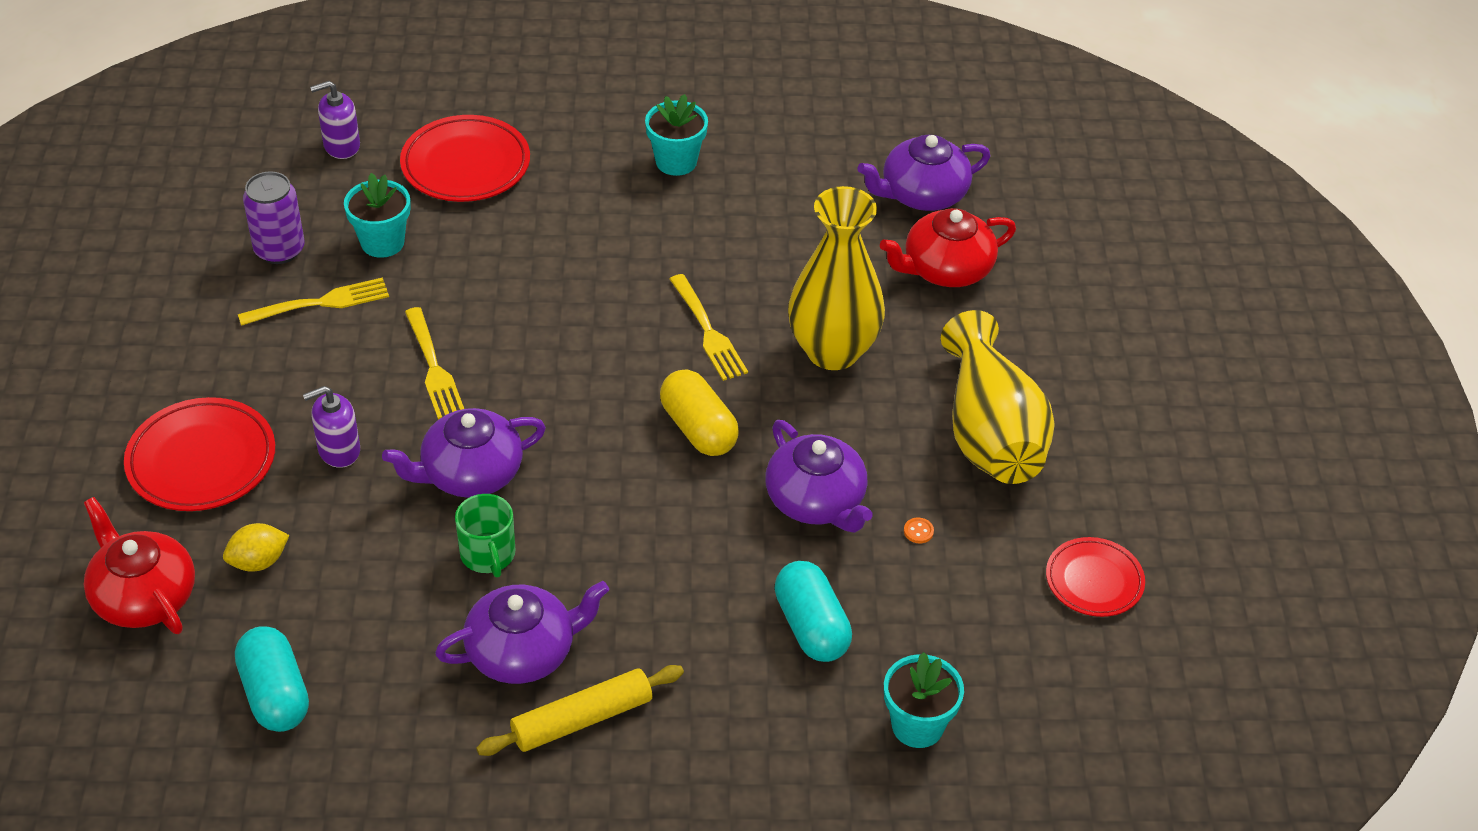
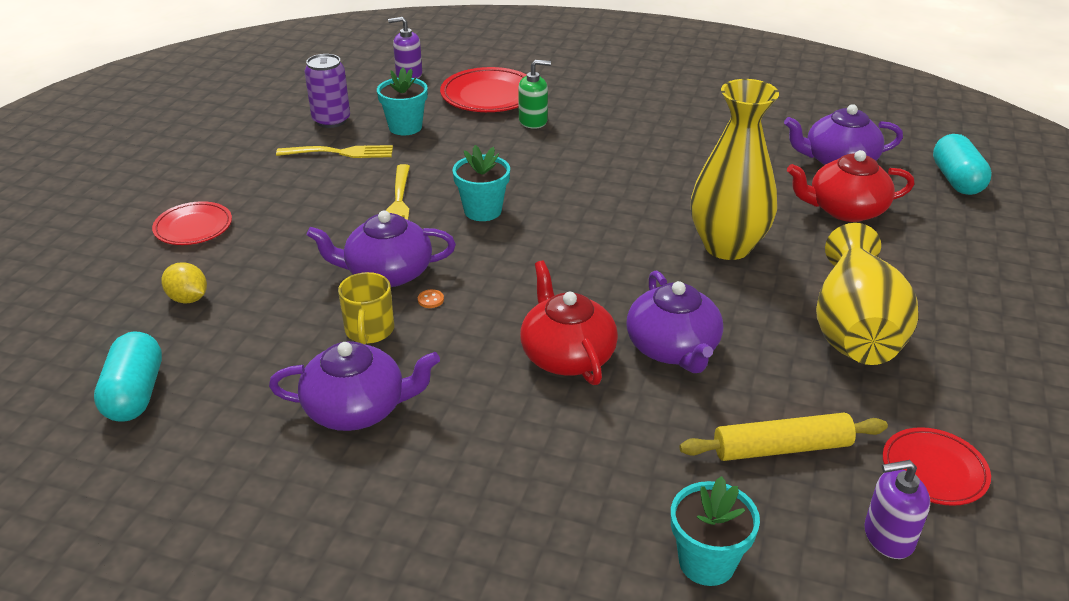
camera: 20 degrees right, 10 degrees down
(144, 596) = (88, 304): red teapot -> red teapot (567, 355)
(201, 460) = (193, 227): red plate -> red plate, size x0.64
(258, 562) = (188, 298): yellow lemon -> yellow lemon turned 45 degrees clockwise
(339, 450) = (296, 239): purple soap dispenser -> purple soap dispenser (888, 537)
(488, 554) = (369, 330): green mug -> yellow mug
(540, 199) = (533, 121): none -> green soap dispenser
(582, 719) = (379, 476): yellow rolling pin -> yellow rolling pin (782, 448)
(676, 162) = (645, 115): turquoise flower pot -> turquoise flower pot (482, 211)
(698, 429) = (590, 278): yellow capsule -> none
(707, 331) = (626, 216): yellow fork -> none
(811, 626) = (630, 447): turquoise capsule -> turquoise capsule (956, 180)
(918, 531) = (762, 391): orange button -> orange button (430, 300)

